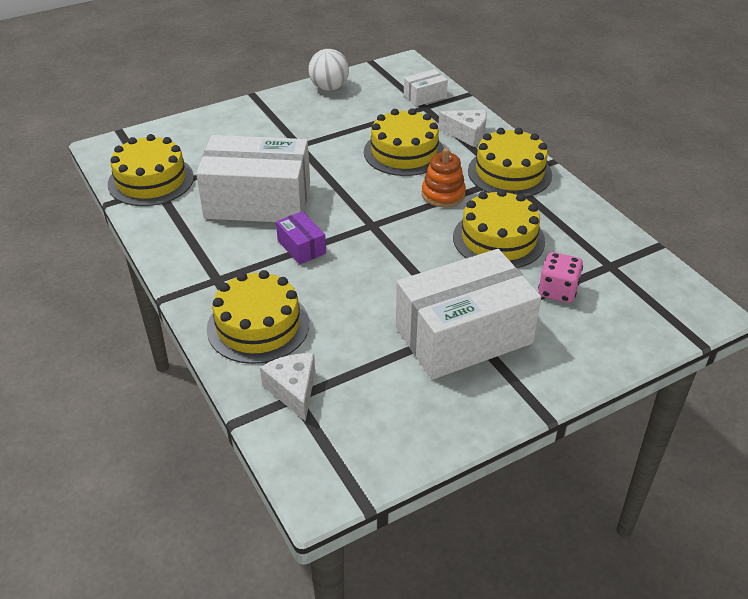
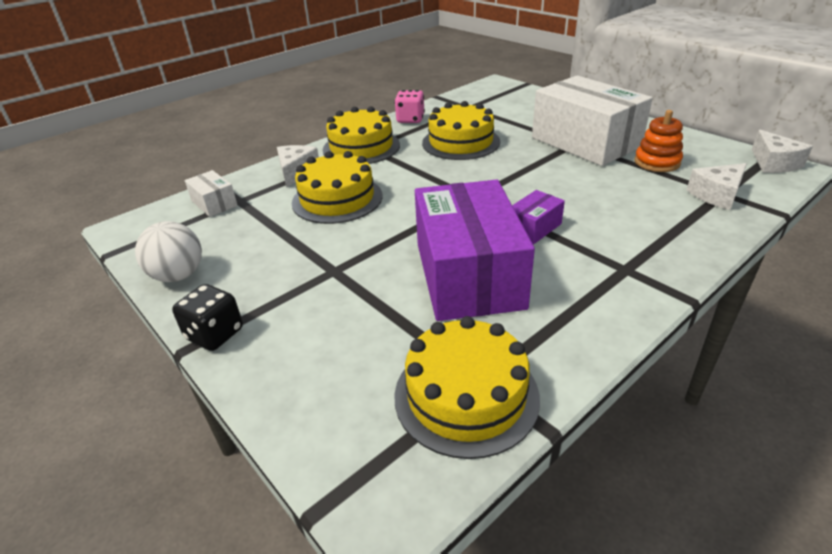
camera: 100 degrees left, 5 degrees down
(258, 201) = (468, 275): white box -> purple box
(258, 326) = (666, 227): yellow cake -> none
(259, 102) = (215, 334): none -> black dice
(338, 484) = (773, 163): none -> white cheese
(443, 194) = (407, 170): orange stacking toy -> orange stacking toy (657, 162)
(557, 291) = (509, 119): pink dice -> pink dice (410, 119)

